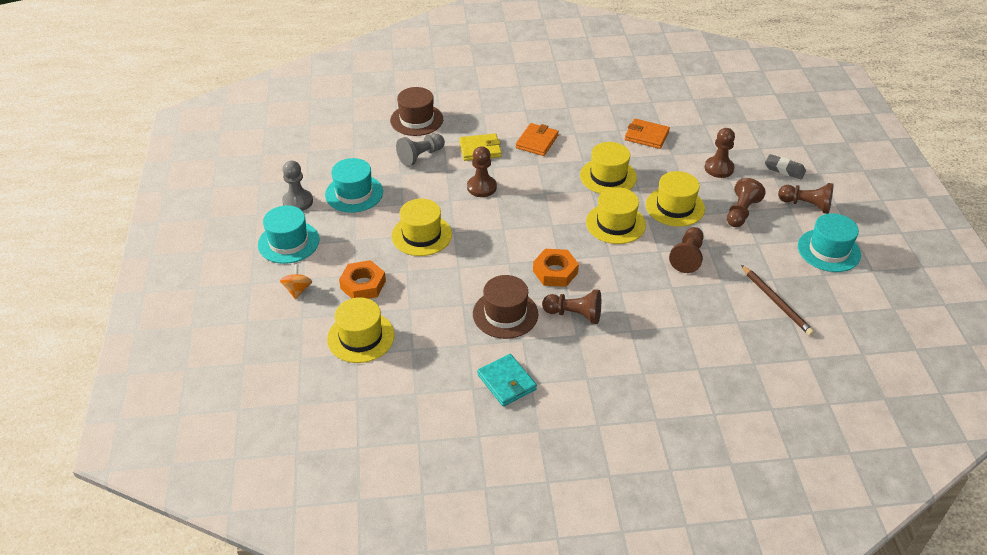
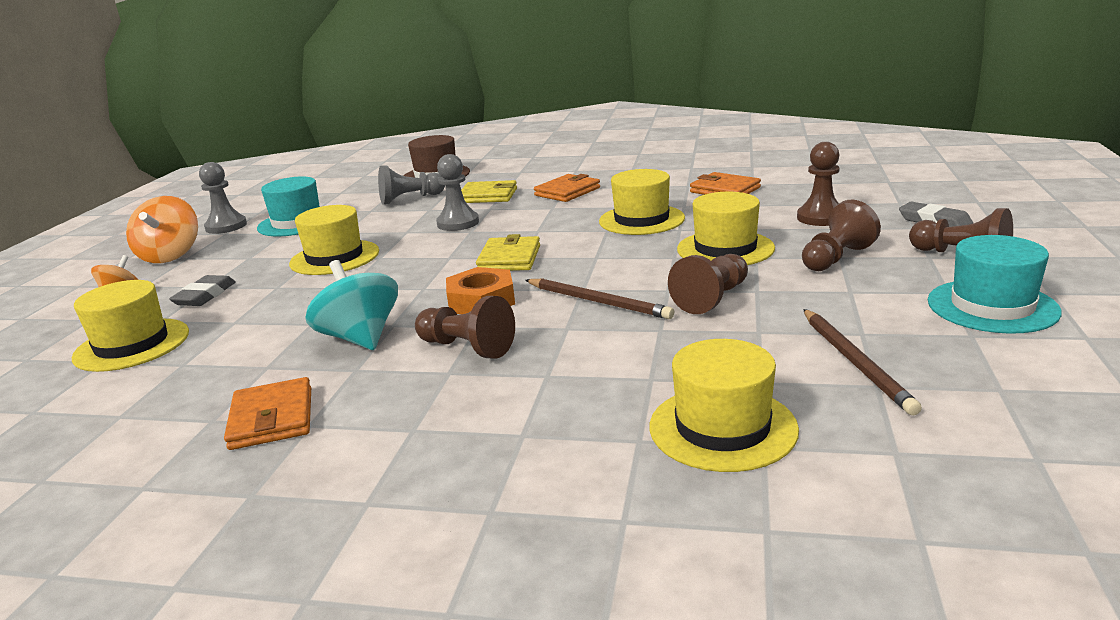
camera: 20 degrees right, 20 degrees down
(288, 242) = (170, 255): turquoise hat -> orange spinning top
(363, 285) = (205, 295): orange nut -> grey eraser
(481, 187) = (458, 223): brown pawn -> grey pawn
(505, 314) = (360, 338): brown hat -> turquoise spinning top
(506, 382) = (272, 418): turquoise wallet -> orange wallet
(545, 227) = (509, 258): none -> yellow wallet
(615, 223) = (617, 260): yellow hat -> yellow hat (722, 428)
(625, 266) = (598, 302): none -> brown pencil

